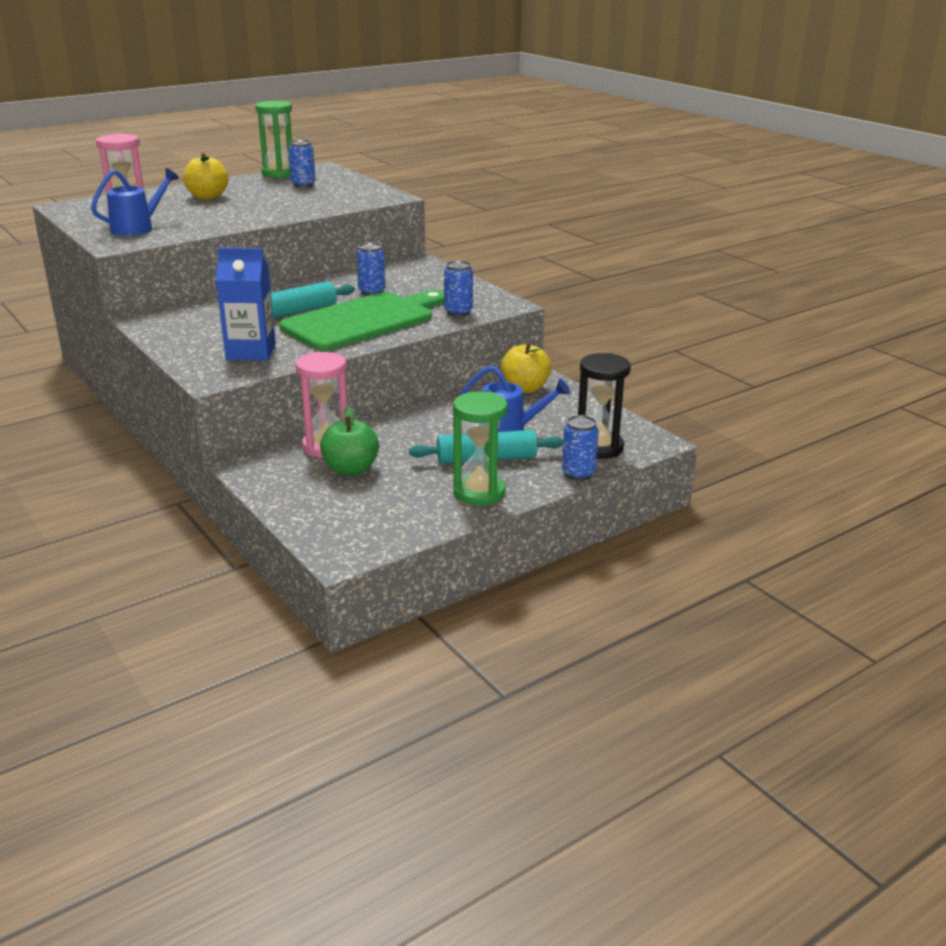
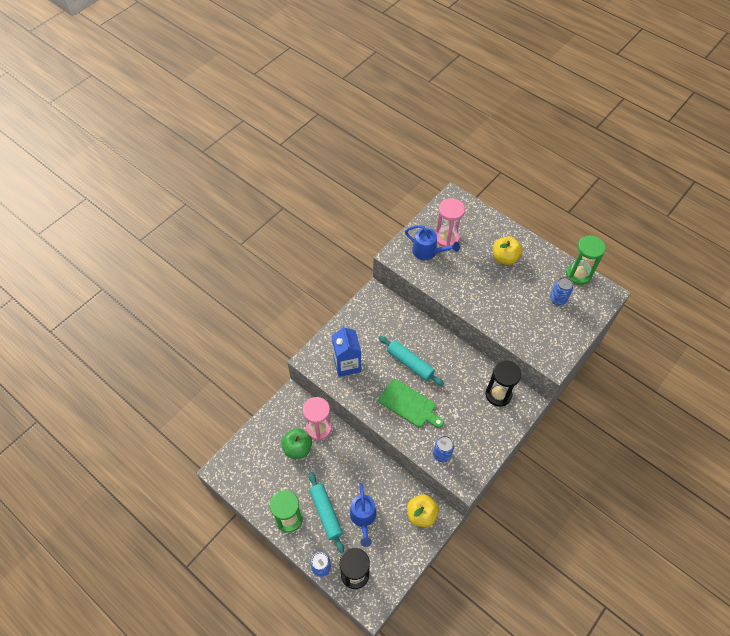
camera: 75 degrees right, 30 degrees up
(363, 321) = (409, 404): green cutting board -> green cutting board, size x0.62
(372, 292) = (458, 393): blue can -> none
(393, 272) = (498, 394): none -> black hourglass

